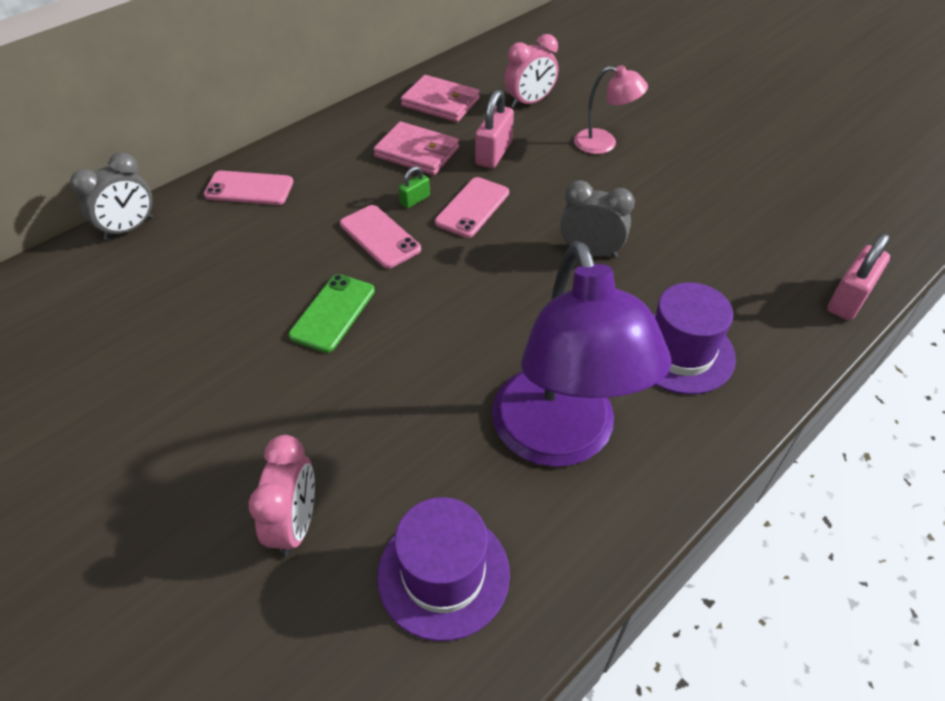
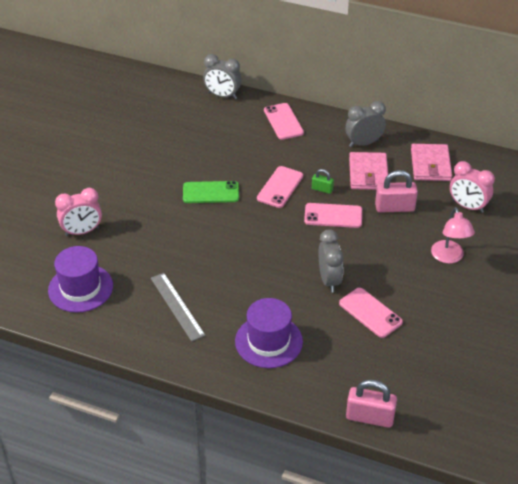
camera: 65 degrees right, 5 degrees down
(358, 137) = (363, 143): none -> grey clock
(560, 439) = (177, 306): purple lamp -> grey ruler
(667, 236) = (370, 313): none -> pink phone

